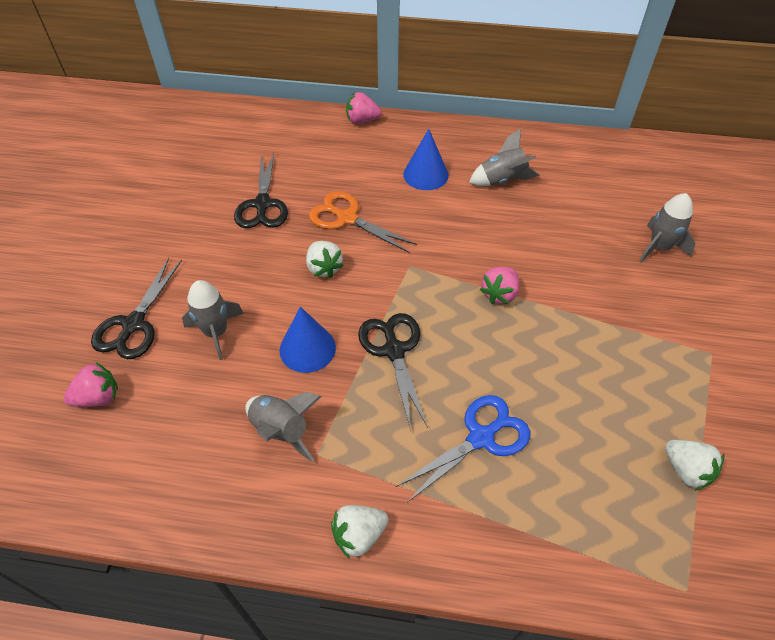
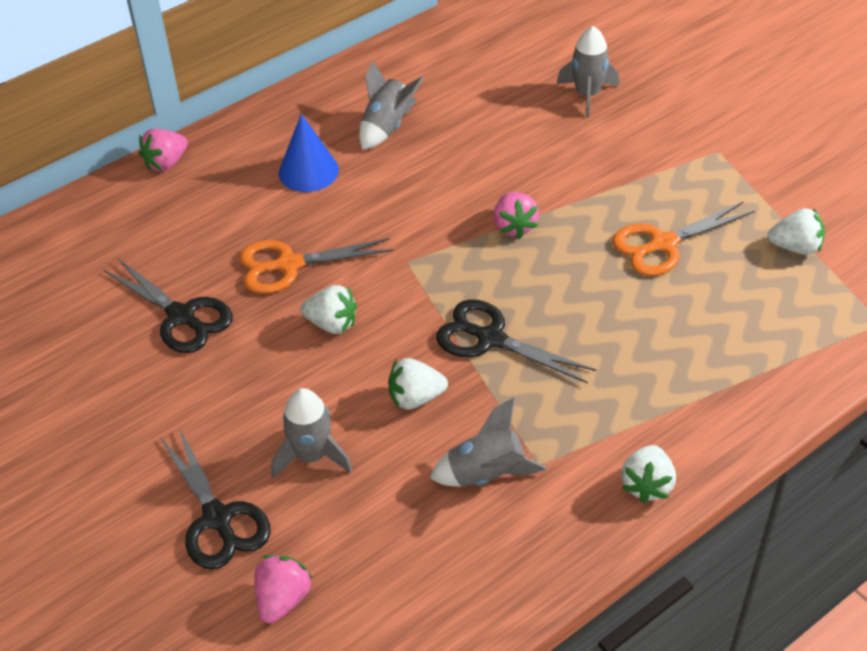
camera: 45 degrees left, 5 degrees down
(307, 348) = (415, 398): blue cone -> white strawberry
(481, 438) = (641, 344): blue scissors -> none
(584, 384) = (663, 244): none -> orange scissors

